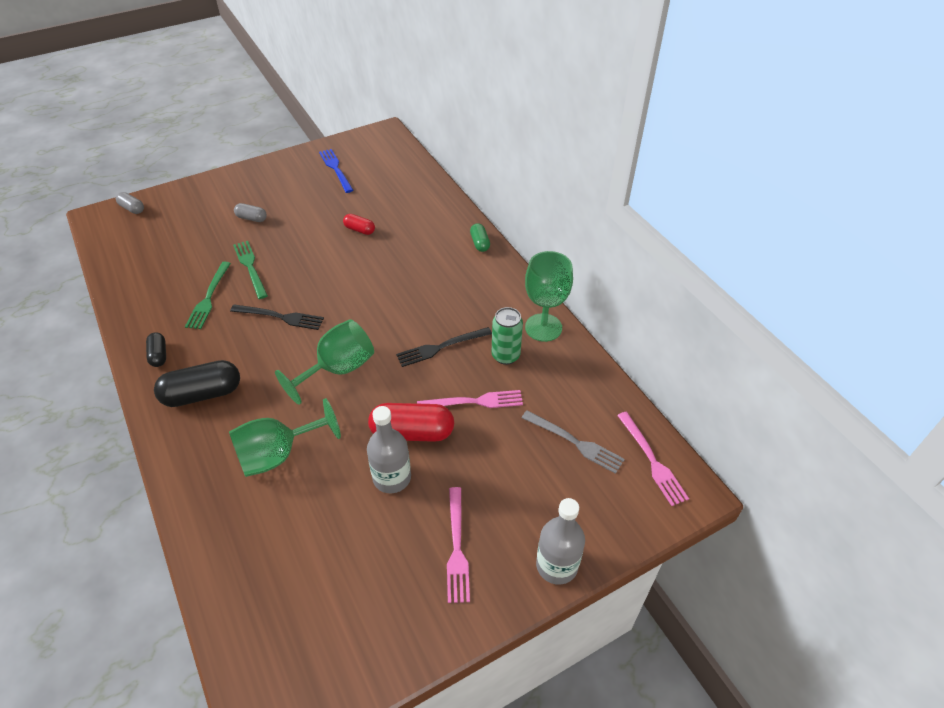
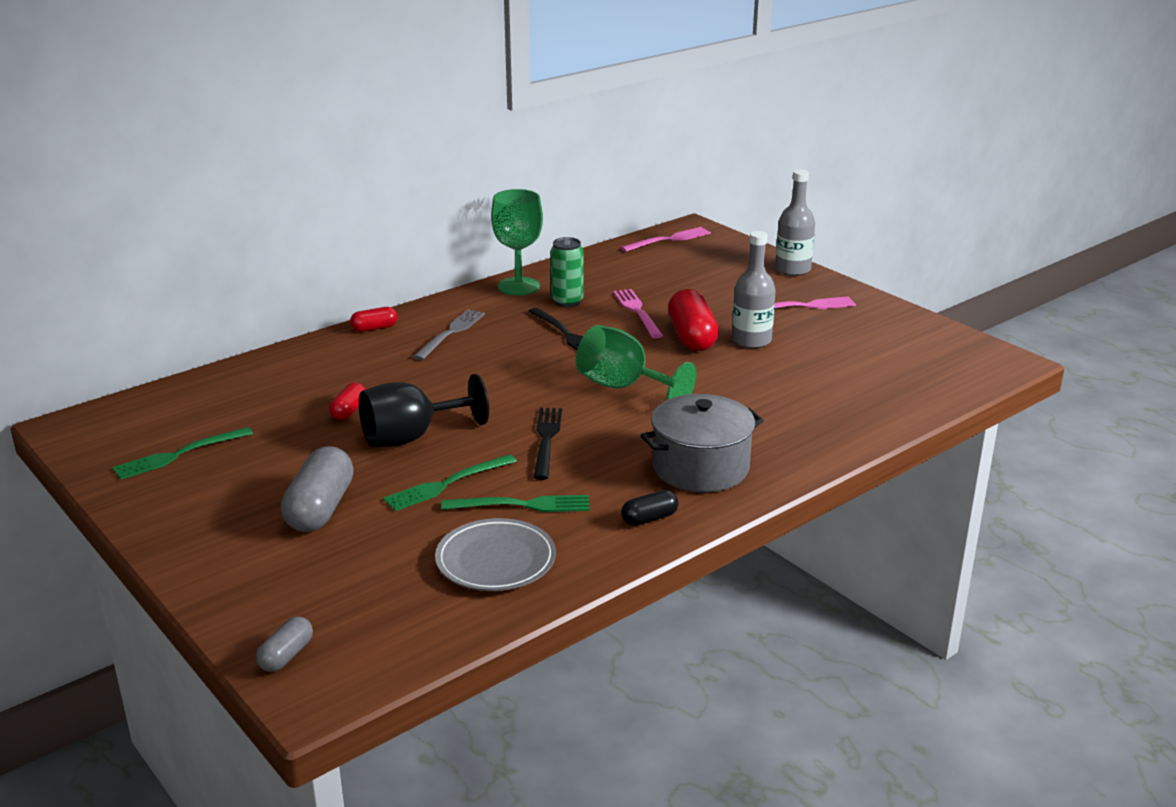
camera: 100 degrees left, 20 degrees down
(160, 282) = (496, 561): none -> grey plate
(202, 394) = (700, 467): black capsule -> grey pot
(251, 218) = (320, 509): grey capsule -> grey capsule, size x1.89
(278, 454) = (758, 402): green goblet -> none
(313, 255) = (411, 437): none -> black goblet
(336, 169) = (179, 455): blue fork -> green fork
(480, 243) = (374, 328): green capsule -> red capsule
(575, 442) = (665, 267): grey fork -> grey fork (451, 333)

